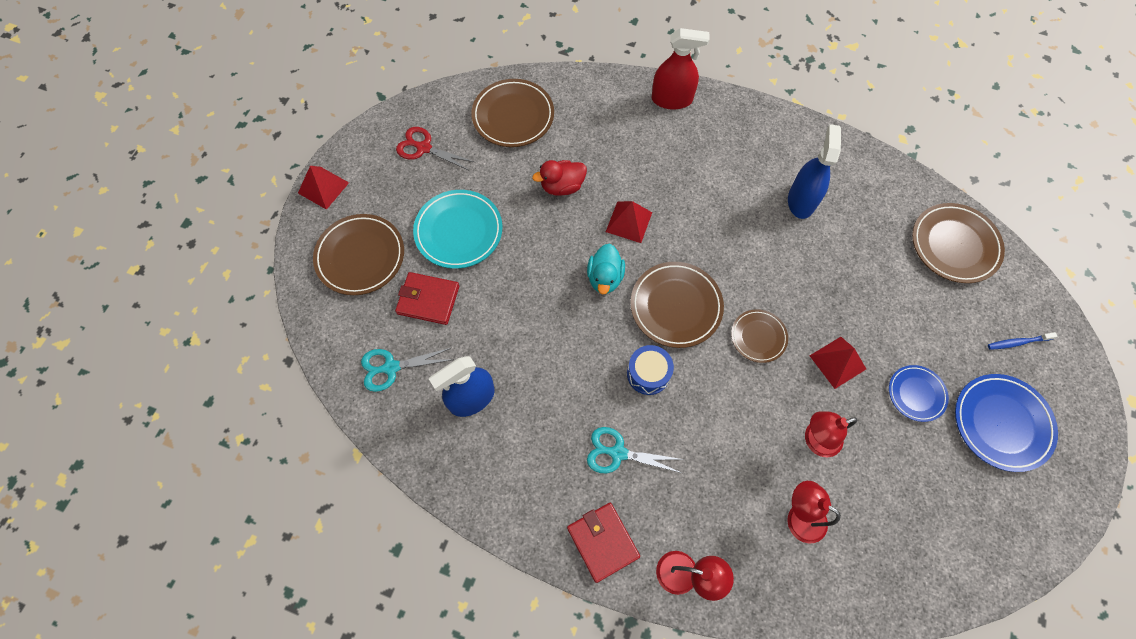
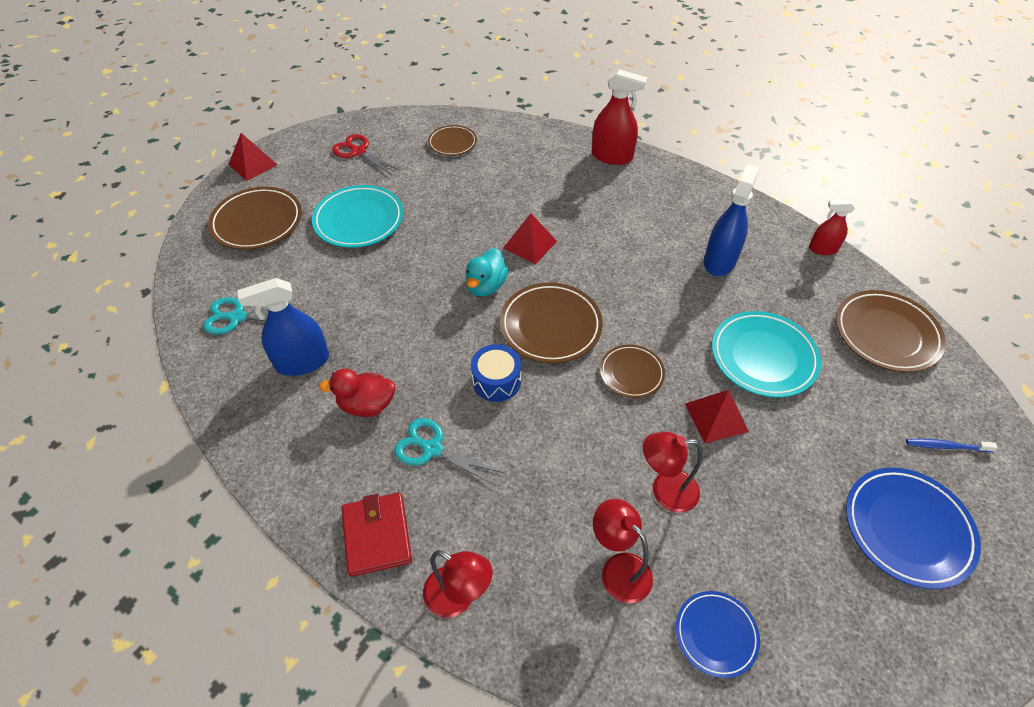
camera: 15 degrees right, 15 degrees down
(428, 300) = (302, 269): red wallet -> none
(513, 116) = (452, 143): brown plate -> brown plate, size x0.60
(562, 186) = (475, 204): red duck -> red duck (367, 405)
(861, 293) = (763, 357): none -> turquoise plate
(885, 166) = (822, 249): none -> red spray bottle
(916, 394) = (803, 471): blue plate -> blue plate (716, 634)

